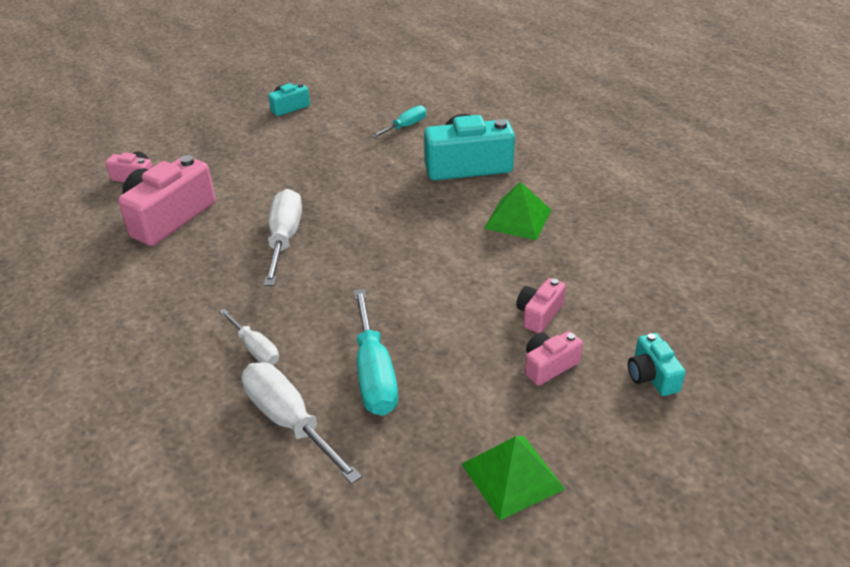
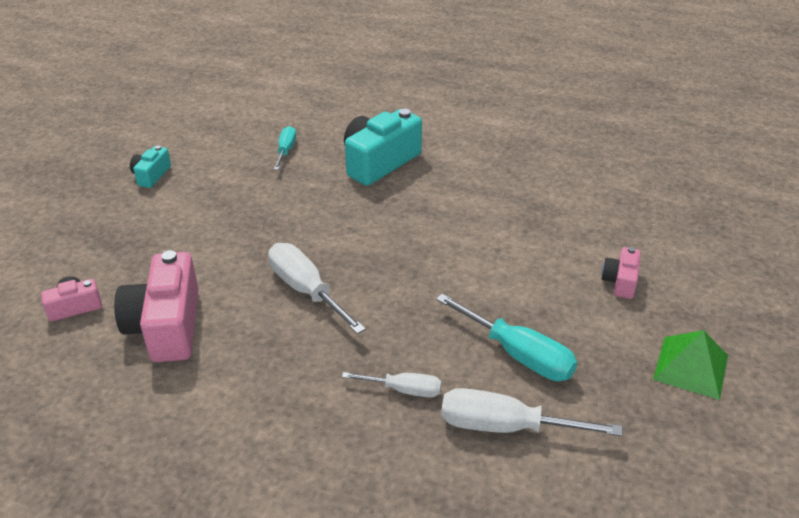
camera: 40 degrees left, 0 degrees up
(518, 219) = (469, 187): green pyramid -> none
(539, 314) = (570, 249): pink camera -> none
(652, 376) = (684, 254): turquoise camera -> none

